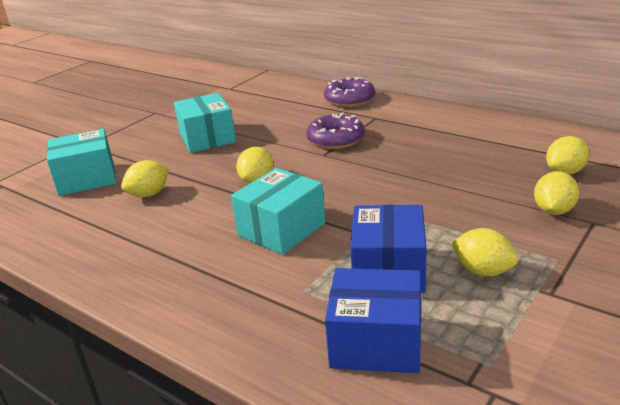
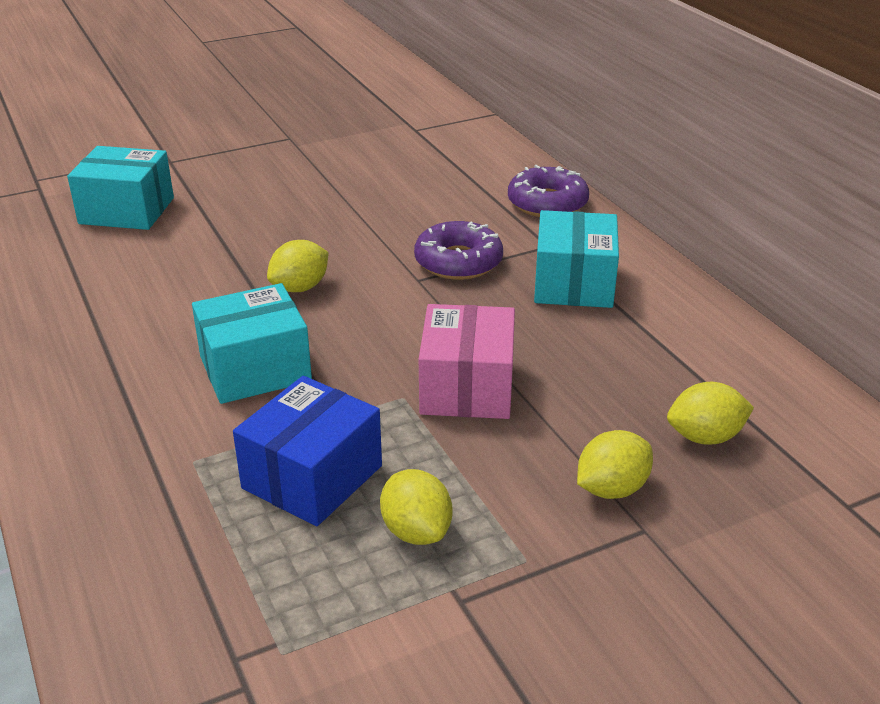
camera: 25 degrees right, 5 degrees up
(149, 194) = (167, 259): yellow lemon -> none
(207, 138) = (309, 201): turquoise box -> turquoise box (573, 283)
(376, 342) = (197, 561): blue box -> none
(418, 194) = (467, 387): none -> pink box

